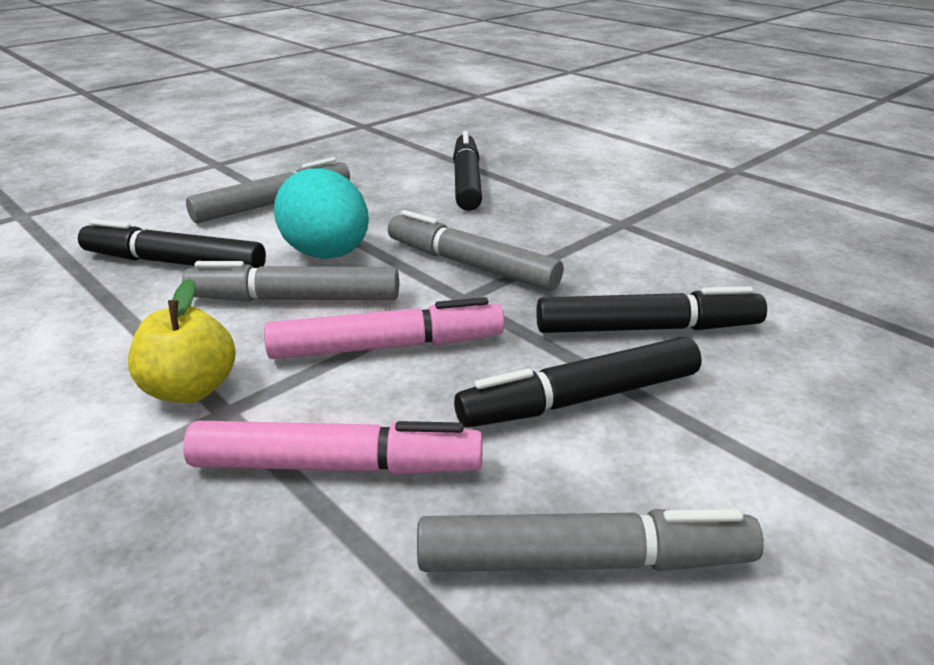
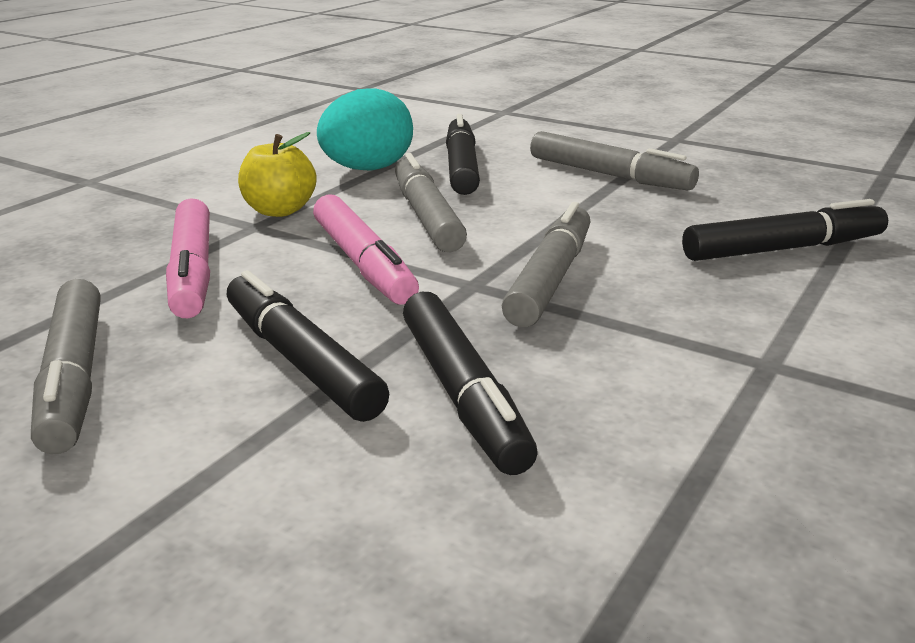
camera: 75 degrees right, 5 degrees down
(327, 254) = (520, 213): turquoise egg -> turquoise egg (367, 169)

